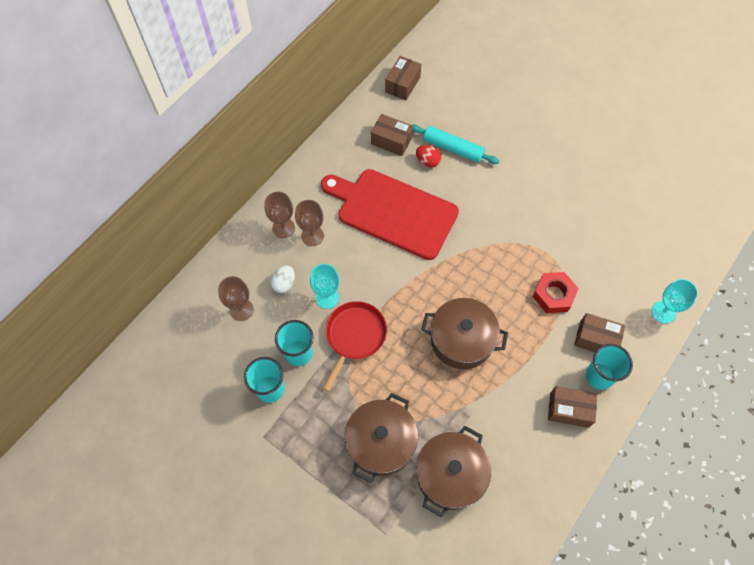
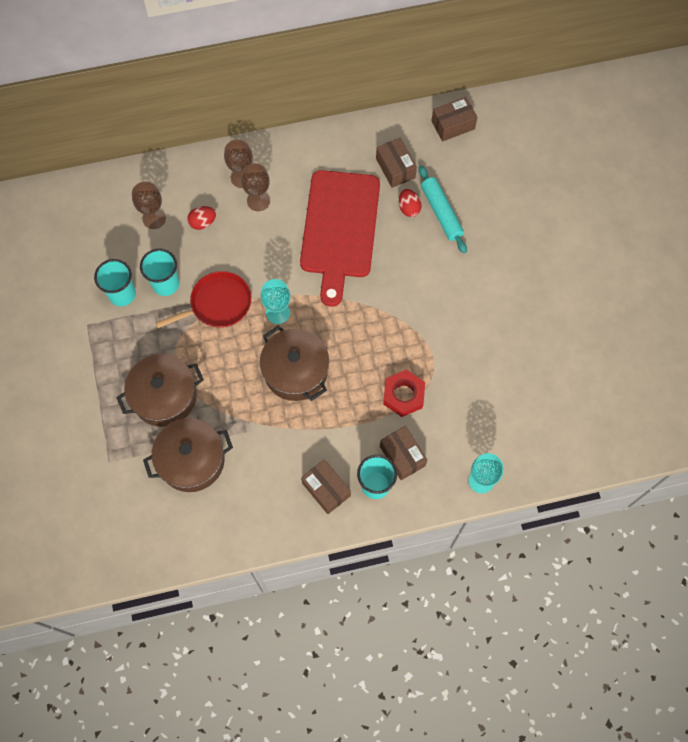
camera: 40 degrees right, 5 degrees up
(284, 284) = (203, 222): white egg -> red egg
(327, 297) = (225, 258): turquoise goblet -> turquoise goblet (278, 313)
(393, 212) = (339, 229): red cutting board -> red cutting board turned 150 degrees counterclockwise

